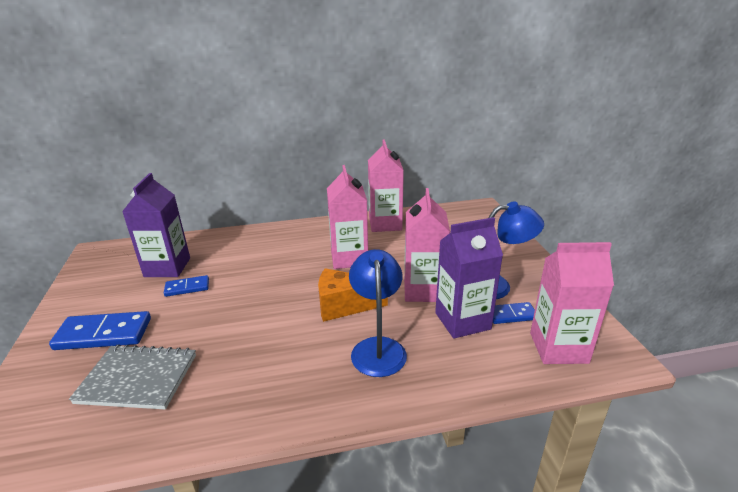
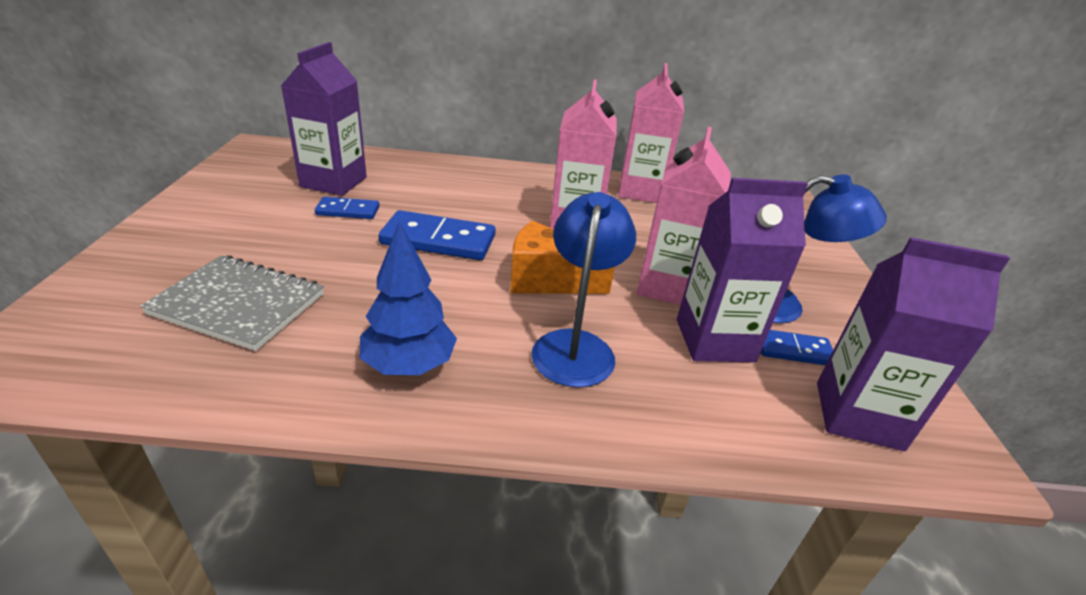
camera: 10 degrees right, 5 degrees up
(104, 334) = (222, 241): blue domino -> blue domino (438, 240)
(274, 390) = (409, 365): none -> blue tree
(558, 348) = (858, 415): pink carton -> purple carton

